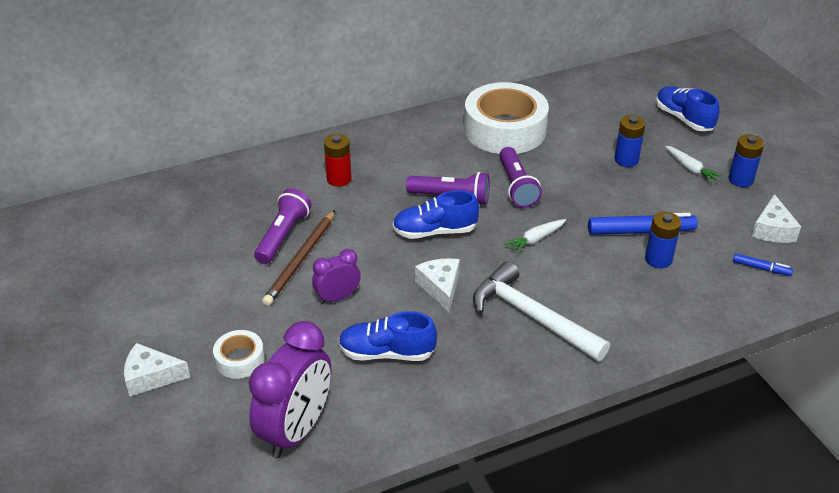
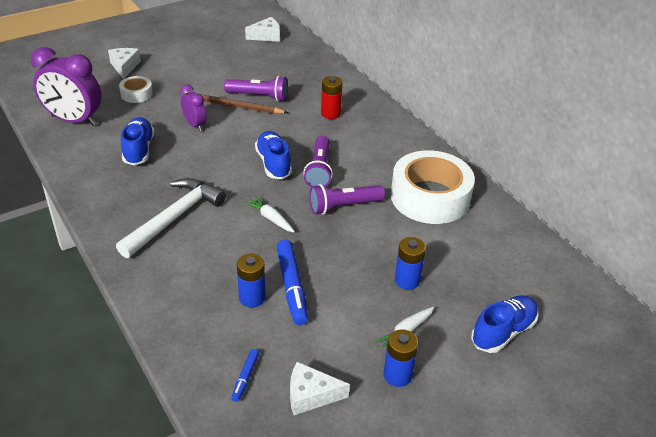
camera: 80 degrees right, 0 degrees up
(440, 287) = (207, 170): white cheese -> white cheese (266, 36)

